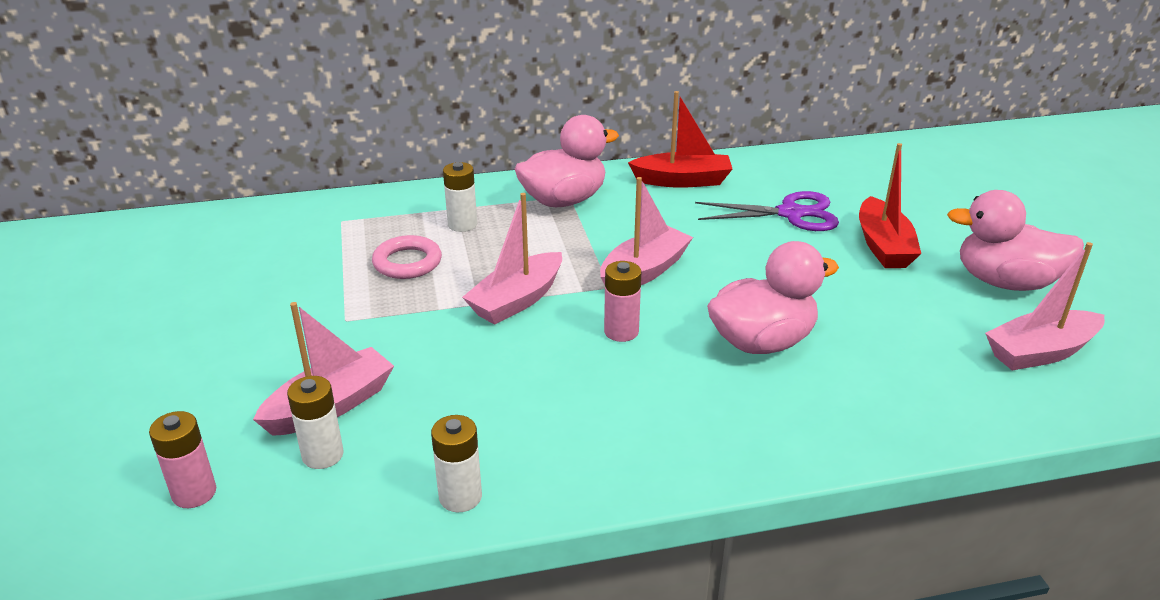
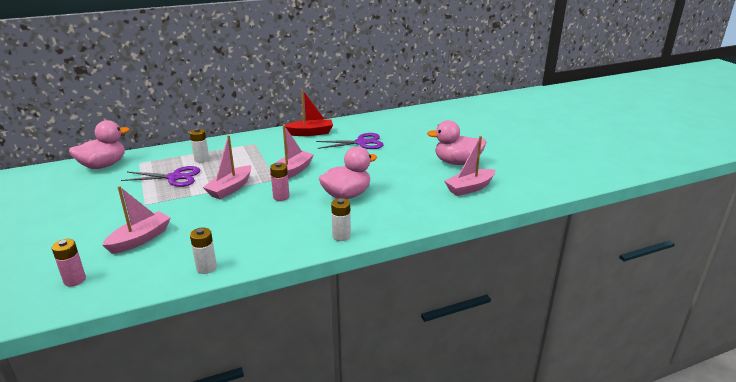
camera: 10 degrees left, 5 degrees down
(323, 455) = (138, 259): white battery -> white battery (341, 236)
(407, 262) = (174, 177): pink ring -> purple scissors
(564, 200) = (252, 145): pink duck -> pink duck (103, 165)
(883, 246) = (403, 153): red boat -> none

